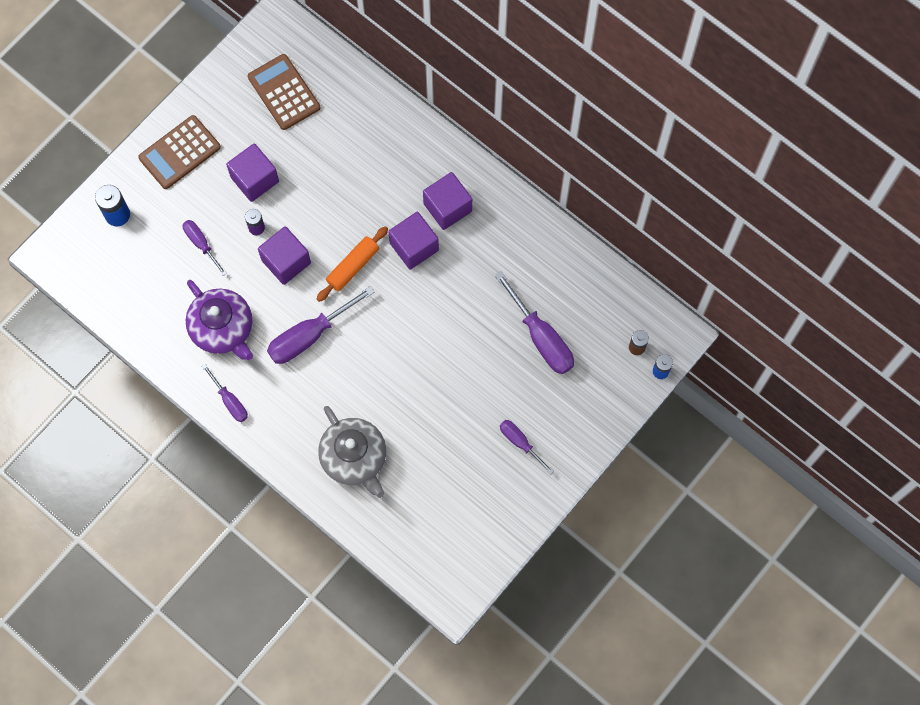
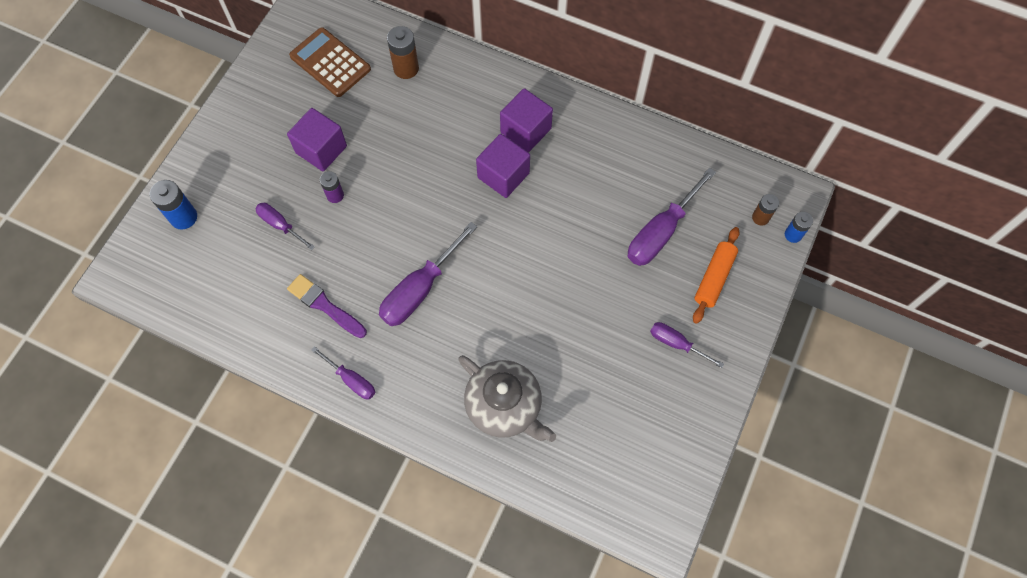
camera: 15 degrees left, 5 degrees down
(179, 152) = (236, 142): brown calculator -> none
(223, 329) = (324, 305): purple teapot -> purple brush
(286, 261) = (375, 221): purple cube -> none
(353, 116) = (406, 68): none -> brown battery
(353, 266) = (446, 209): orange rolling pin -> orange rolling pin (714, 278)
(541, 337) = (661, 232): purple screwdriver -> purple screwdriver turned 90 degrees clockwise

